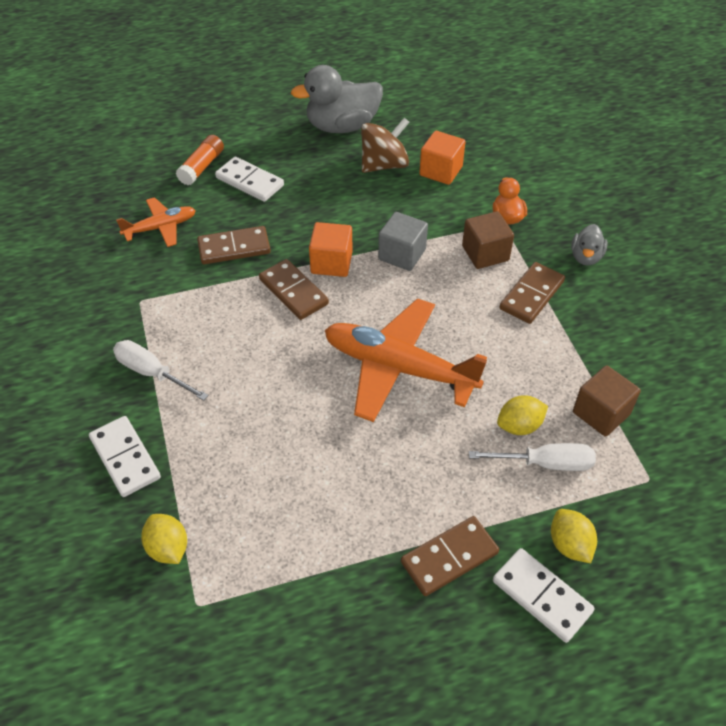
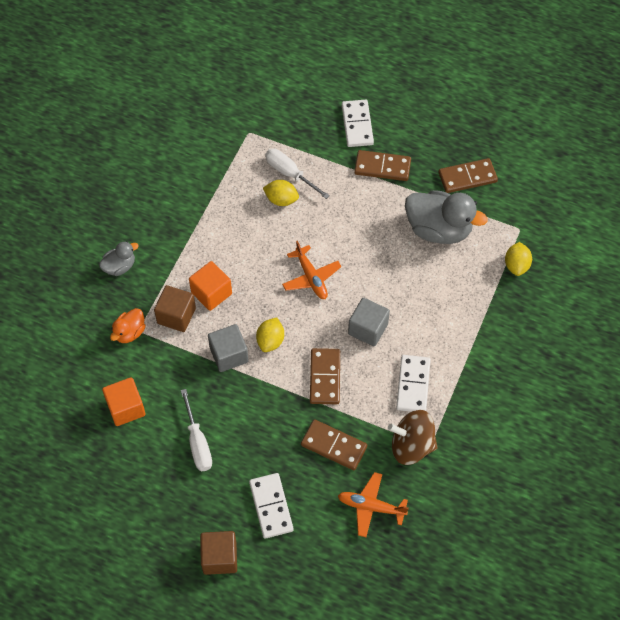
camera: 140 degrees left, 10 degrees up
(125, 458) = (509, 332): white domino -> white domino (413, 385)
(152, 373) = (458, 380): white screwdriver -> white screwdriver (197, 442)
(202, 167) = (294, 553): orange glue stick -> none
(290, 359) = (368, 329): none -> grey cube
(331, 263) = (280, 383): orange cube -> orange cube (211, 293)
(342, 126) = (147, 515): grey duck -> grey duck (438, 229)
(384, 165) = (158, 446): brown spinning top -> brown spinning top (411, 446)
(398, 368) = (311, 277): orange plane -> orange plane, size x0.53
(531, 295) = (184, 266): brown domino -> brown domino (467, 177)
(569, 545) = (321, 134): yellow lemon -> yellow lemon (270, 341)
(601, 413) = (232, 176): brown cube -> brown cube (219, 558)

